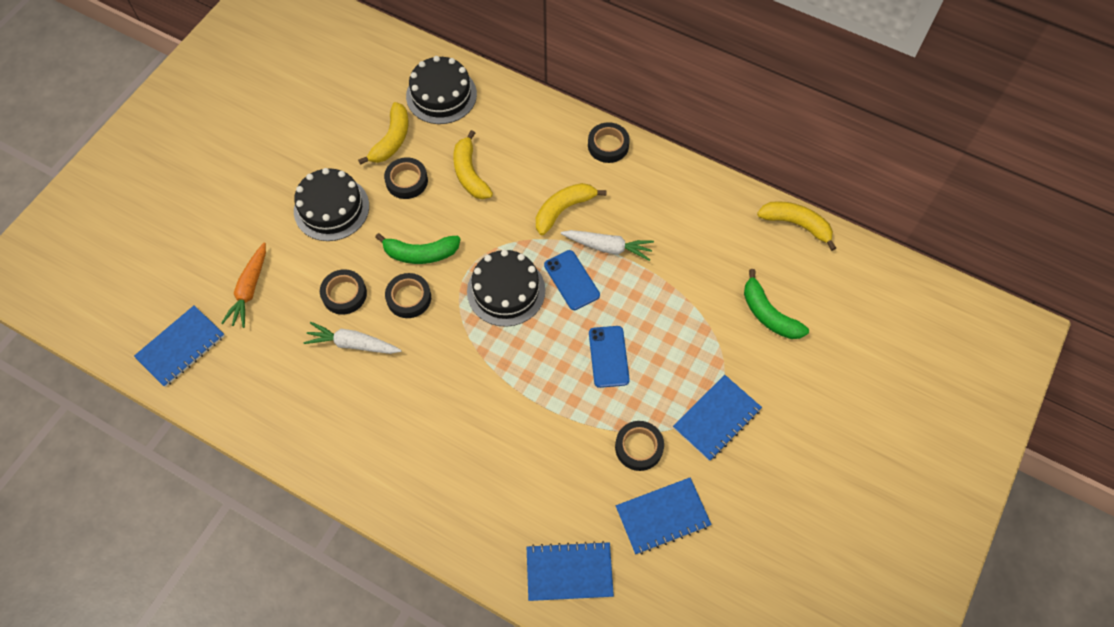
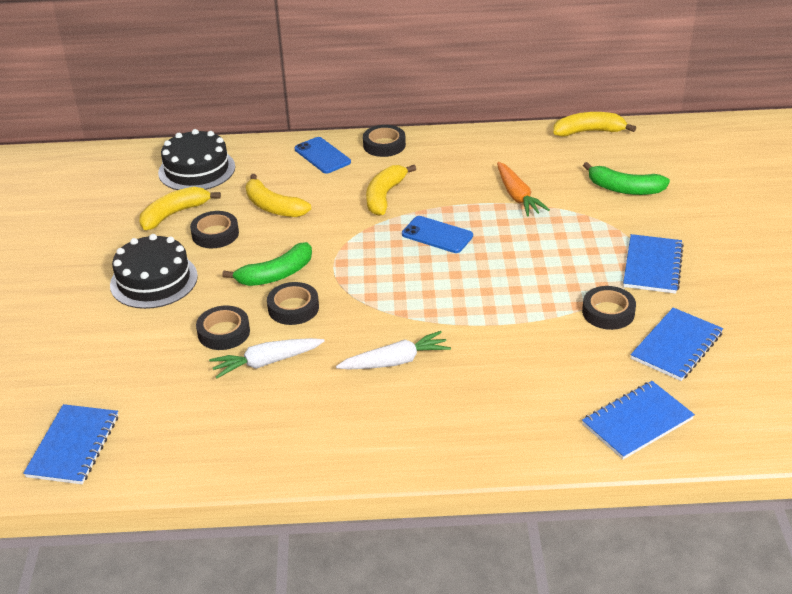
camera: 30 degrees left, 25 degrees down
(249, 289) = (116, 371): orange carrot -> orange carrot (517, 196)
(392, 140) = (174, 214): yellow banana -> yellow banana turned 120 degrees counterclockwise
(506, 290) = (383, 265): black cake -> none
(608, 247) = (448, 203): white carrot -> white carrot (395, 361)
(608, 356) = (520, 268): blue phone -> blue phone (322, 156)

